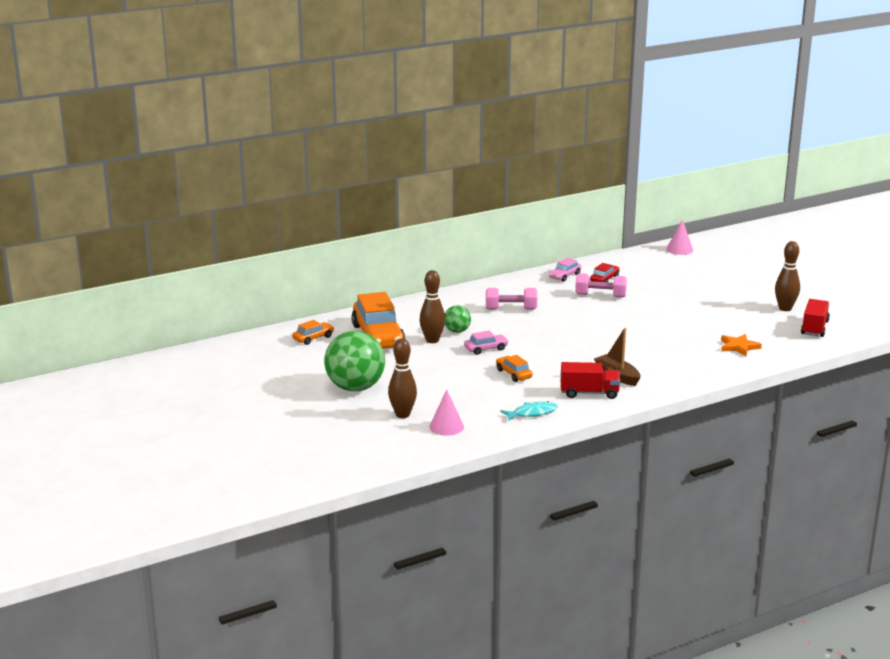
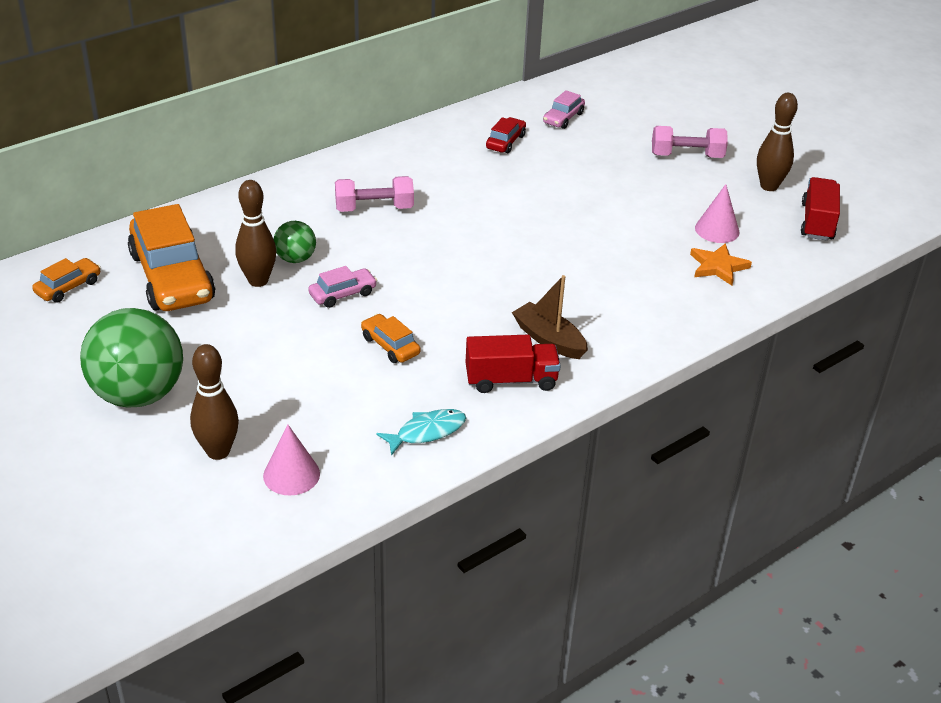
camera: 10 degrees left, 15 degrees up
(564, 276) = (447, 138): pink car -> pink car (563, 118)
(600, 295) = (503, 174): pink dumbbell -> pink dumbbell (686, 156)
(679, 249) = (603, 80): pink cone -> pink cone (717, 230)

